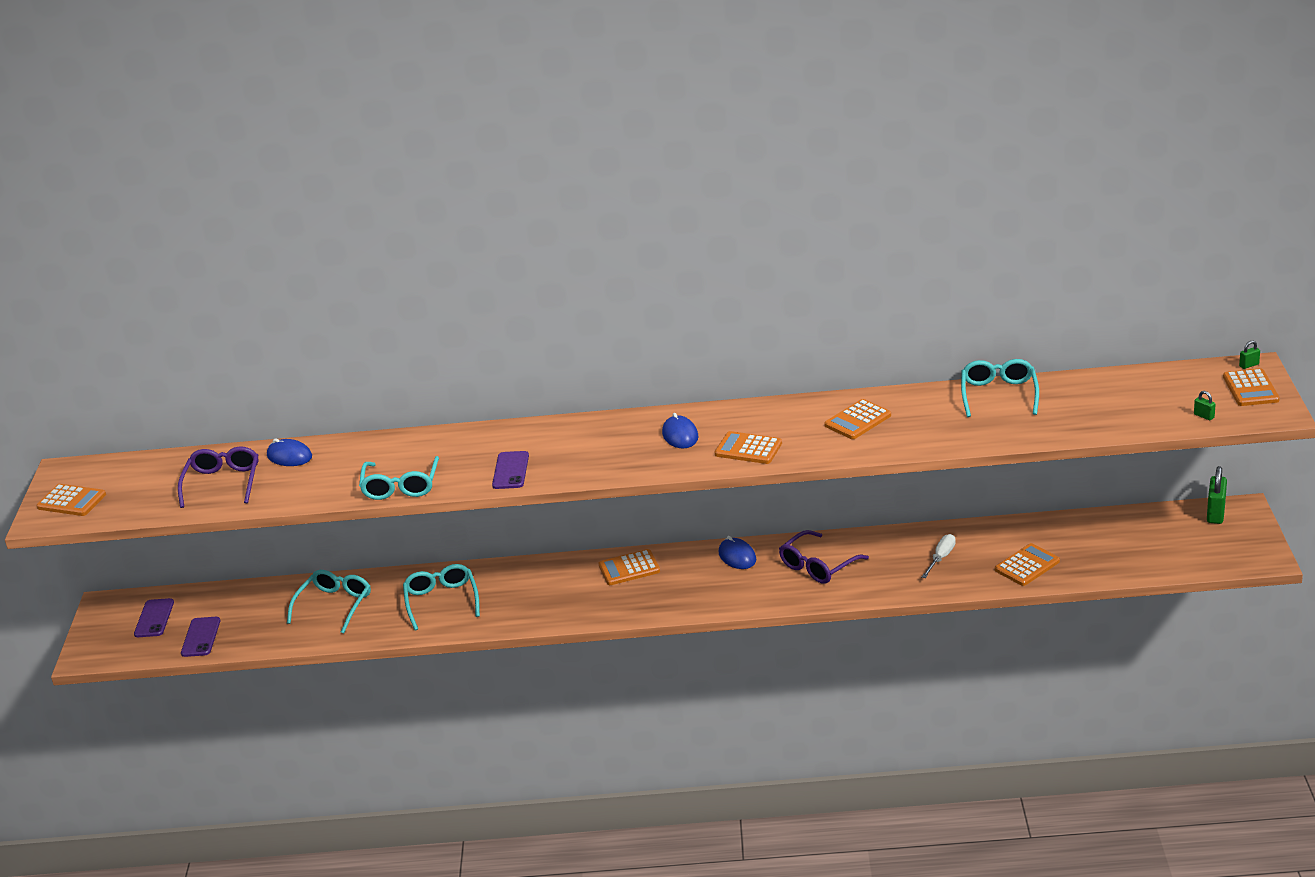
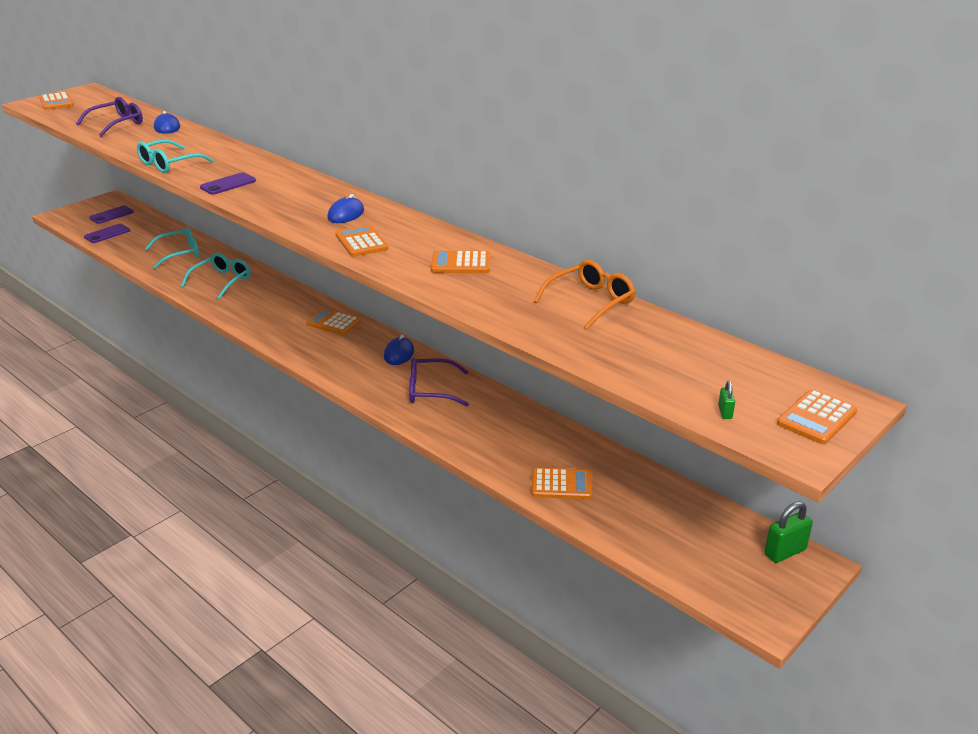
camera: 40 degrees right, 0 degrees up
(941, 558) = (514, 438): white screwdriver -> none
(999, 394) = (590, 301): turquoise glasses -> orange glasses
(1249, 365) = (854, 399): green padlock -> none

